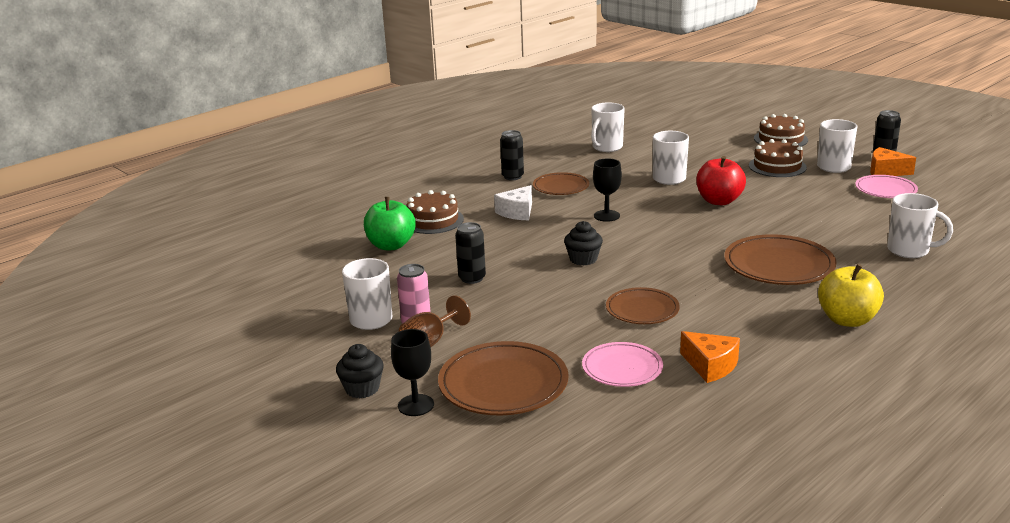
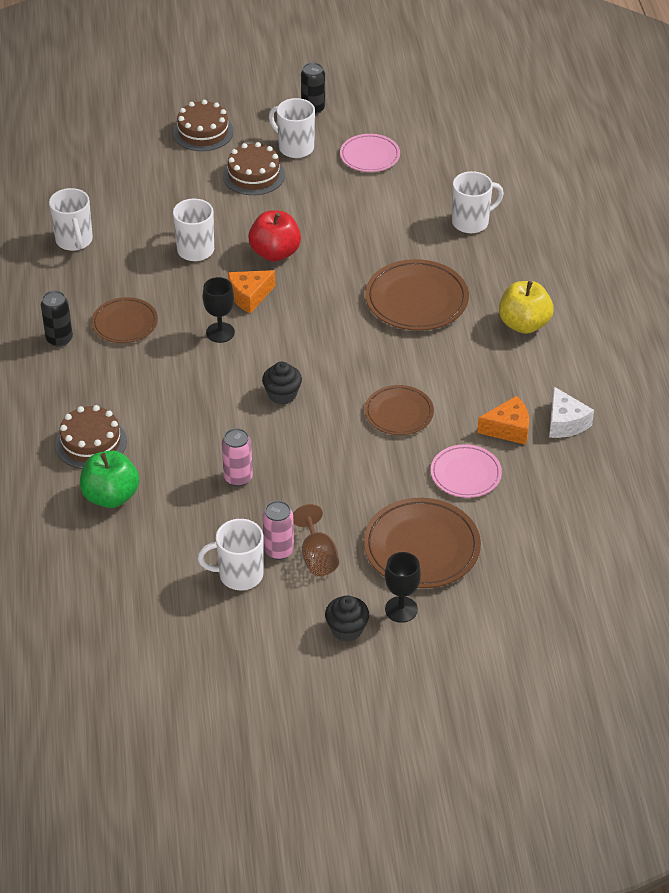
camera: 55 degrees left, 20 degrees up
(472, 278) = (238, 478): black can -> pink can
(517, 212) = (143, 380): white cheese -> white cheese (565, 423)
(885, 171) = (340, 130): orange cheese -> orange cheese (249, 296)

